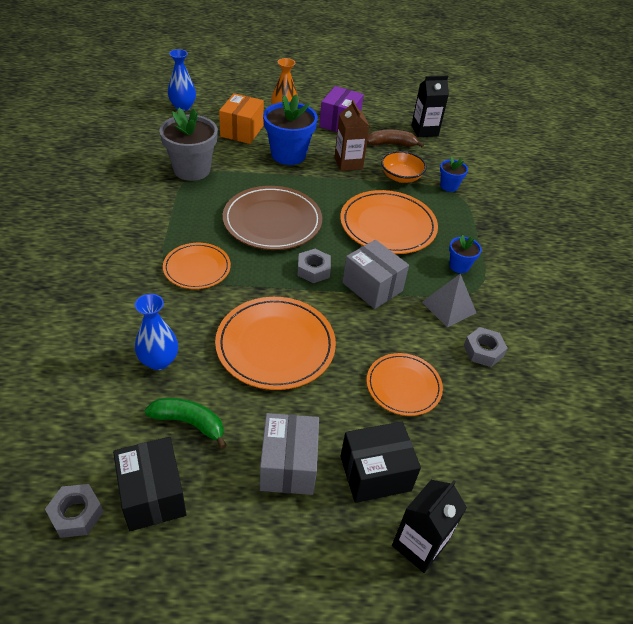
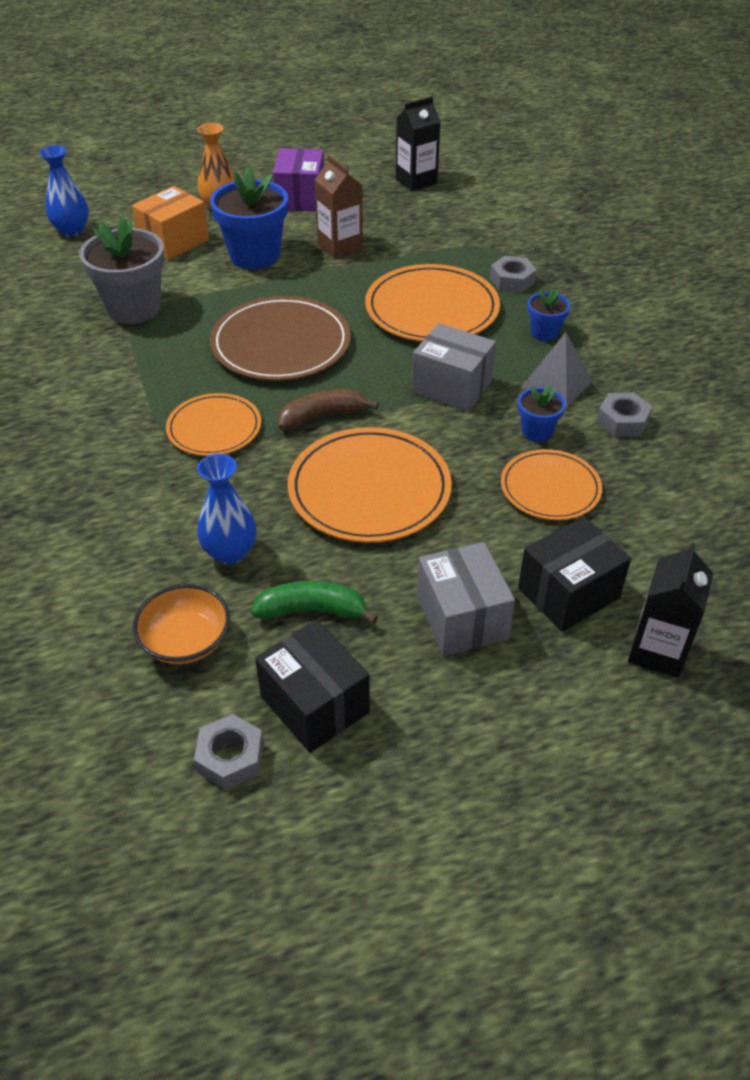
camera: 15 degrees left, 0 degrees up
(242, 131) = (174, 241): orange box -> orange box turned 45 degrees clockwise
(313, 270) = (367, 388): grey nut -> grey nut (512, 281)
(391, 144) = (382, 208): brown banana -> brown banana (322, 416)
(401, 177) = (417, 246): orange bowl -> orange bowl (186, 641)
(449, 186) = (482, 241): blue flower pot -> blue flower pot (537, 432)

